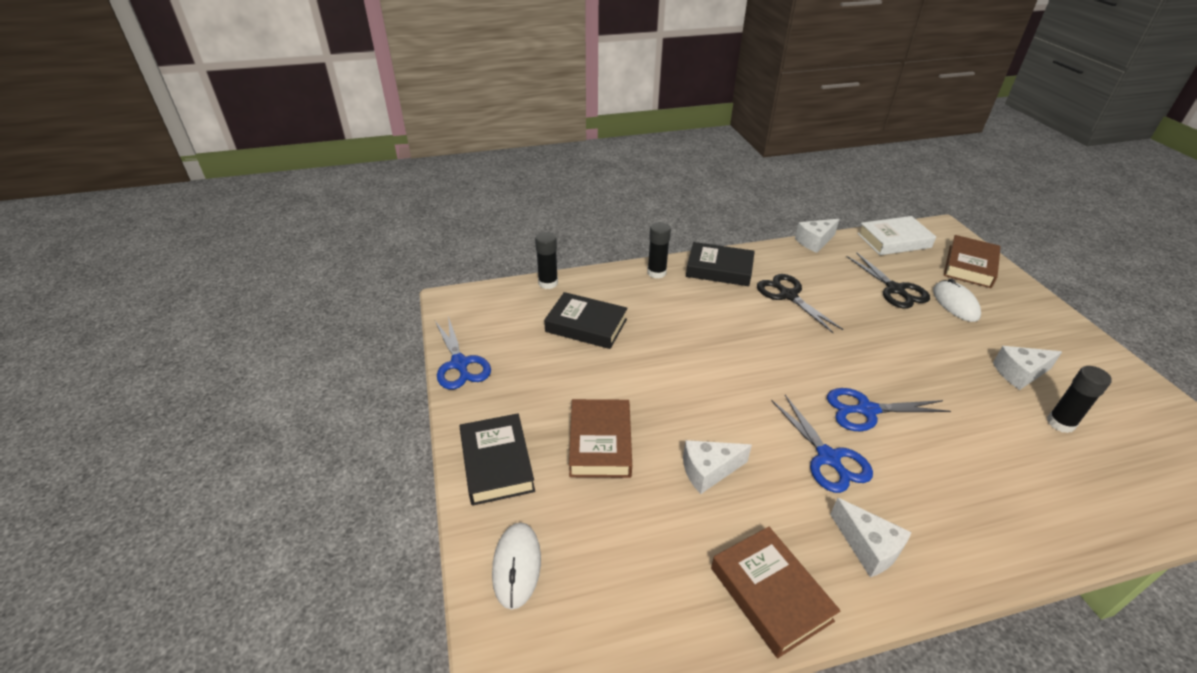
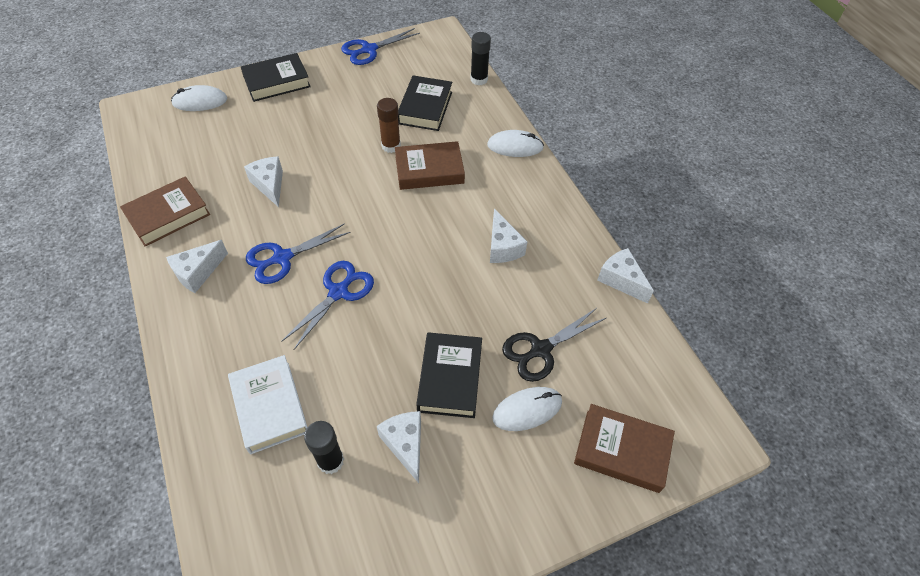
camera: 80 degrees right, 15 degrees up
(600, 443) = (295, 127): brown book -> brown book (429, 170)
(646, 357) = (391, 146): none -> brown glue stick
(656, 273) = (515, 146): black glue stick -> white mouse
(719, 269) = (535, 193): black book -> black book (450, 378)
(788, 295) = (503, 247): black scissors -> white cheese
(867, 410) = (338, 292): blue scissors -> blue scissors turned 45 degrees clockwise
(894, 240) = (656, 368): white book -> white book (270, 407)

